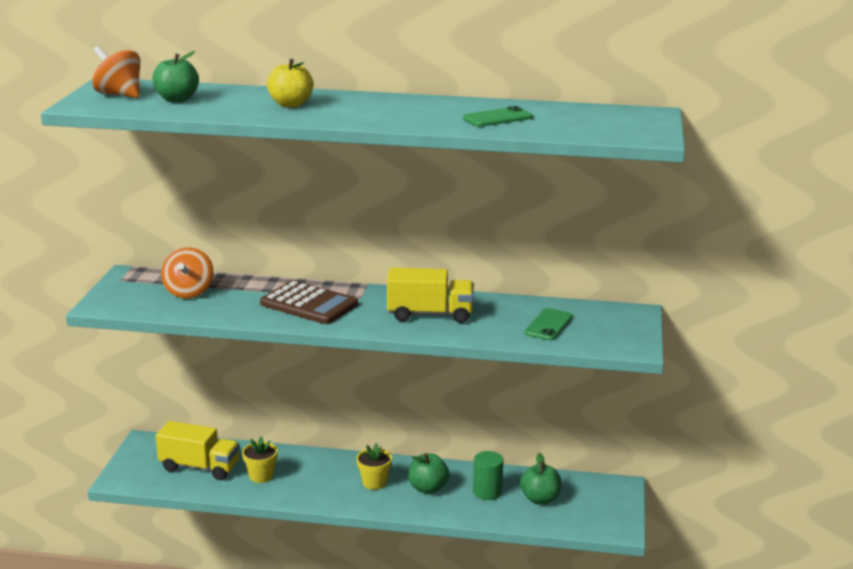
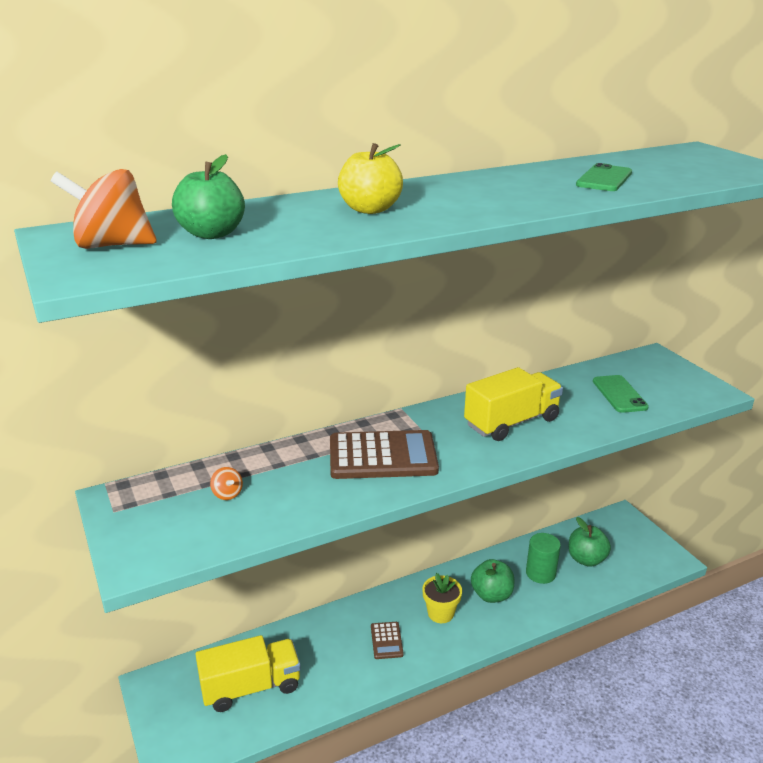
camera: 35 degrees left, 5 degrees up
(189, 292) = (227, 494): orange spinning top -> orange spinning top, size x0.47
(261, 476) = (327, 663): yellow flower pot -> none
(315, 481) = (386, 640): none -> brown calculator

